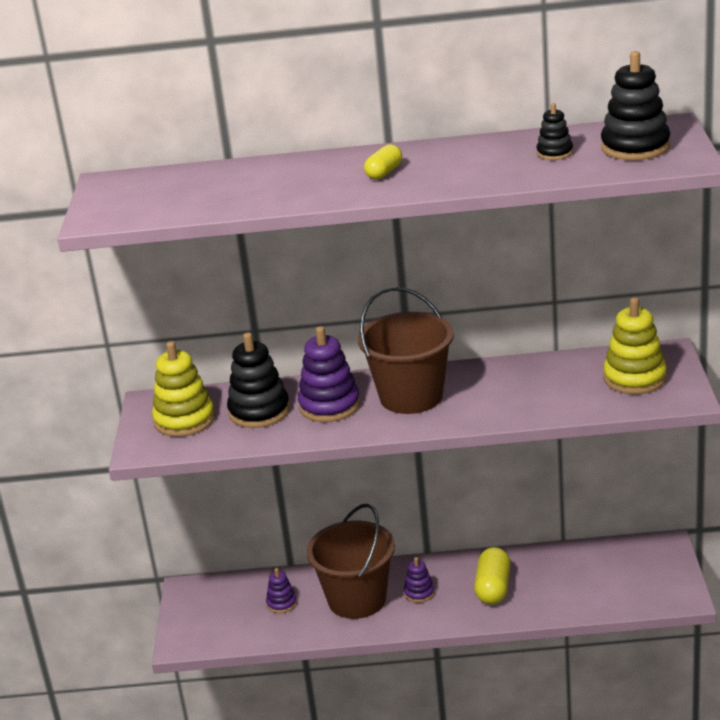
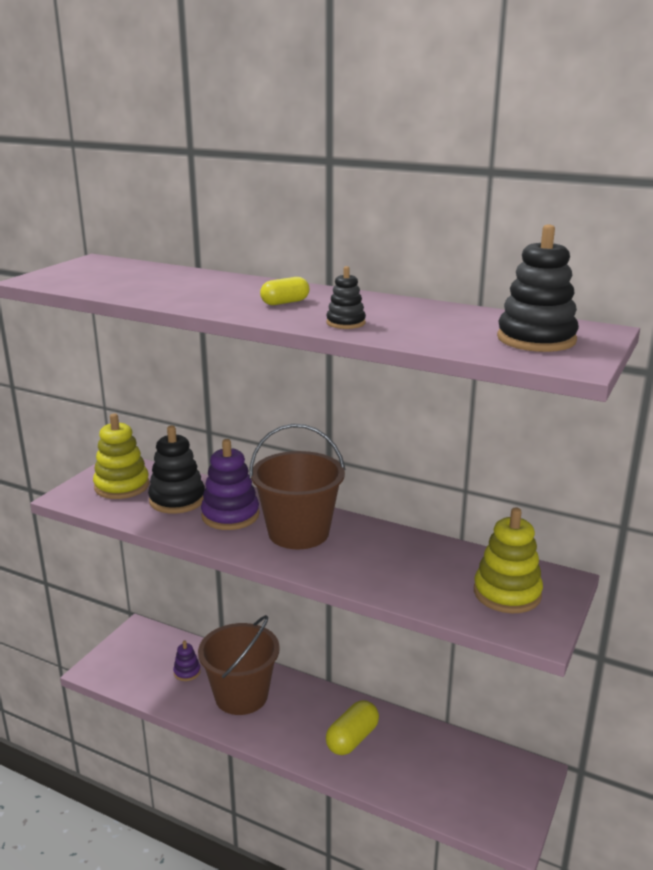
camera: 25 degrees right, 5 degrees down
(419, 593) = (291, 713): purple stacking toy -> none
(554, 153) = (451, 325): black stacking toy -> black stacking toy (346, 323)

